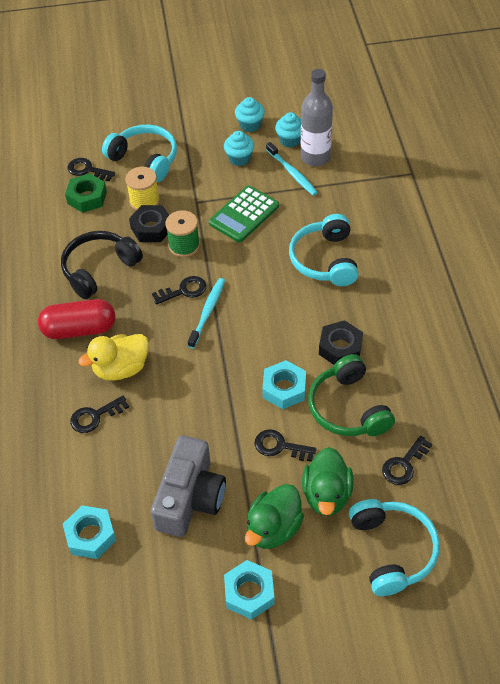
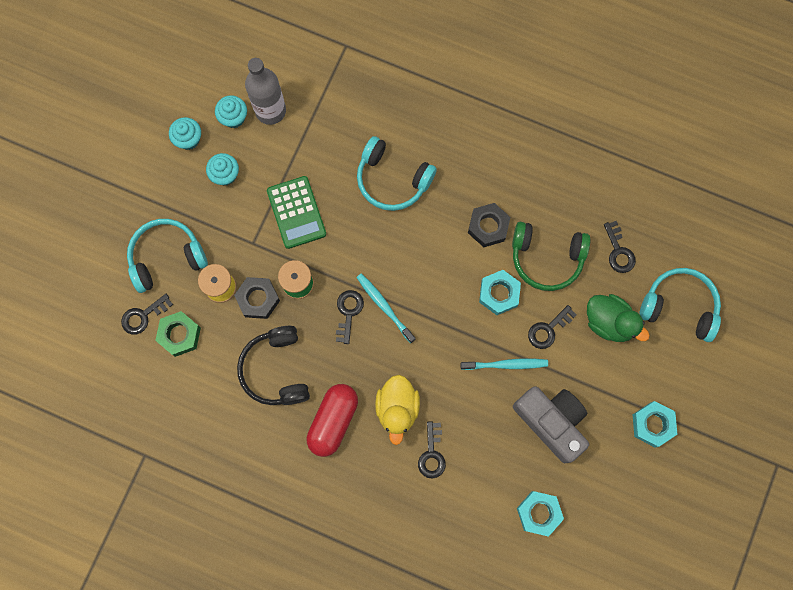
camera: 60 degrees left, 25 degrees up
(273, 528) = (613, 377): green duck -> none
(292, 173) = (275, 142): turquoise toothbrush -> turquoise toothbrush (506, 364)

